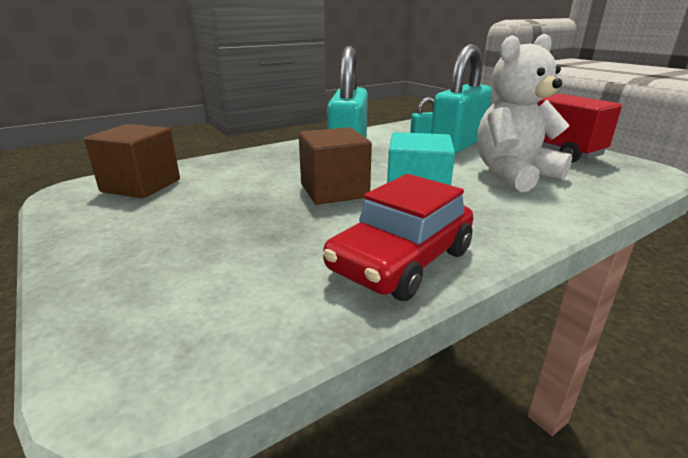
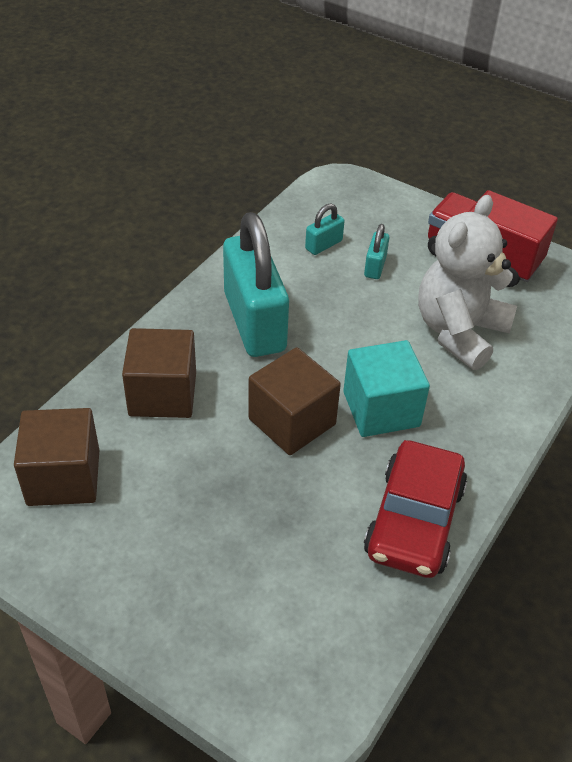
camera: 25 degrees left, 20 degrees up
(252, 167) = (162, 394): none -> brown cube
(457, 144) = (375, 266): turquoise padlock -> turquoise padlock, size x0.42

